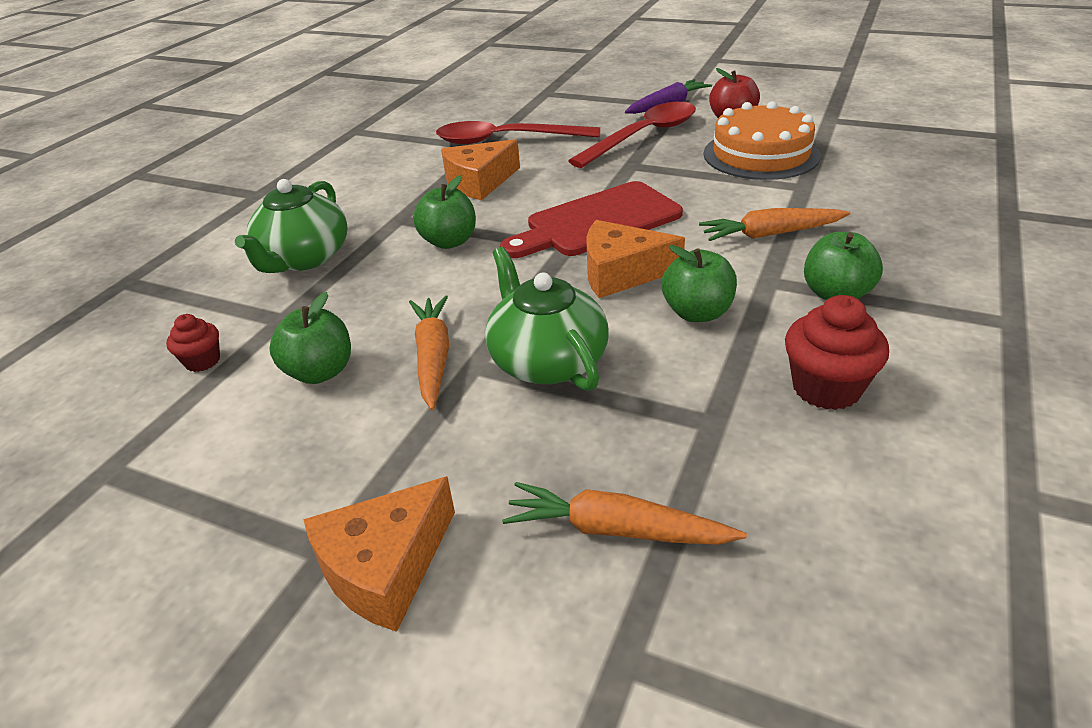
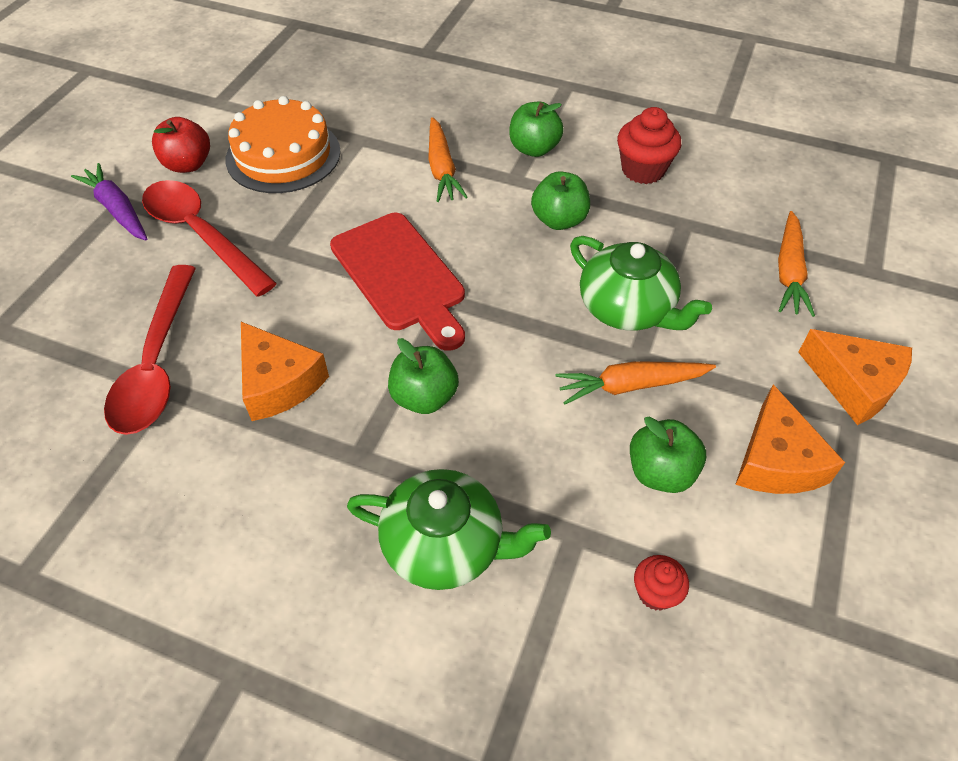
camera: 95 degrees left, 15 degrees up
(547, 360) = (627, 308): green teapot -> green teapot turned 105 degrees counterclockwise
(621, 273) = (497, 261): orange cheese -> orange cheese (776, 460)

